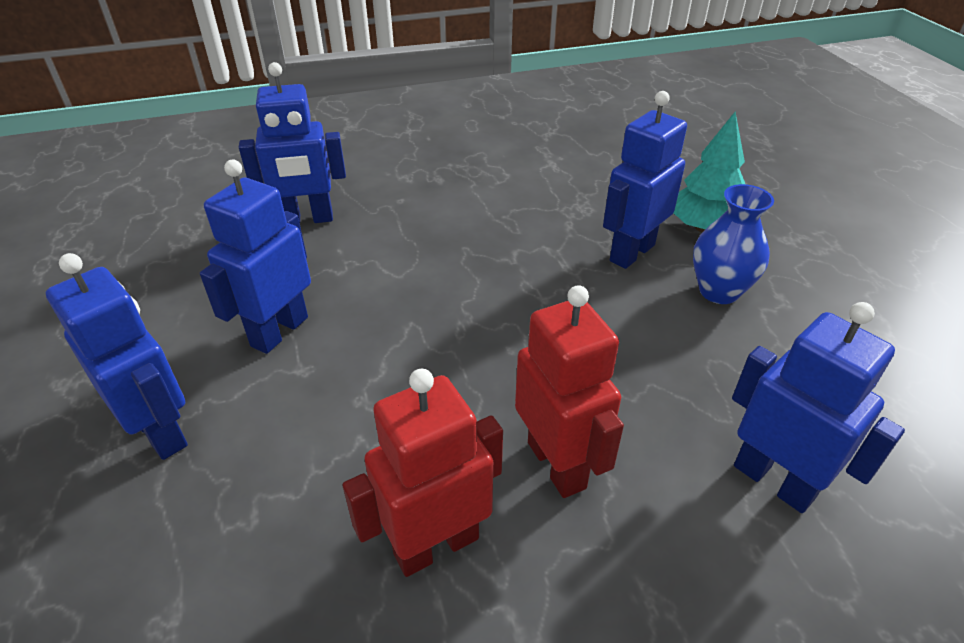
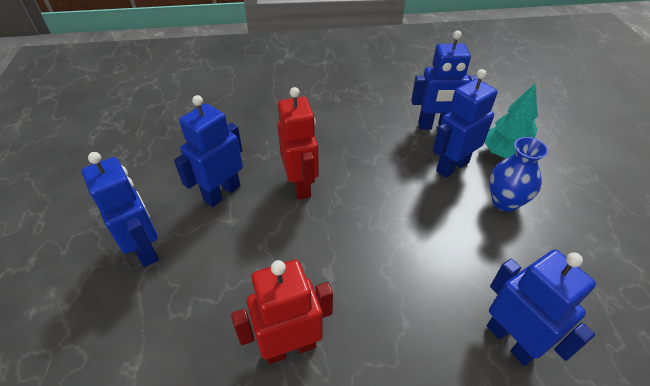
camera: 10 degrees right, 5 degrees up
(307, 219) = (250, 119): blue robot -> blue robot (435, 126)
(557, 464) = (373, 307): red robot -> red robot (301, 185)

